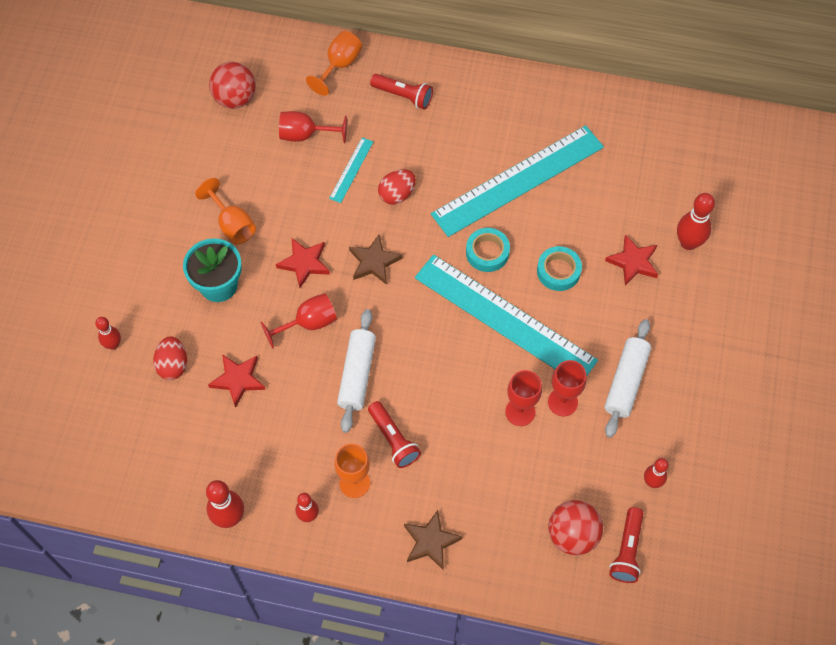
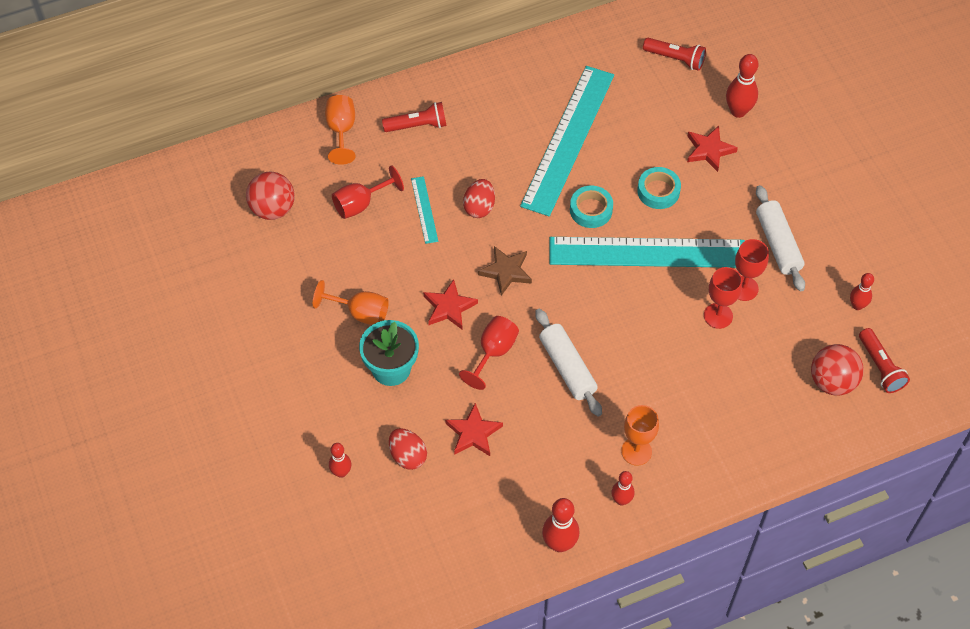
camera: 35 degrees left, 5 degrees down
(393, 439) = (638, 399): red flashlight -> red flashlight (675, 59)
(430, 541) = (732, 456): brown star -> none

